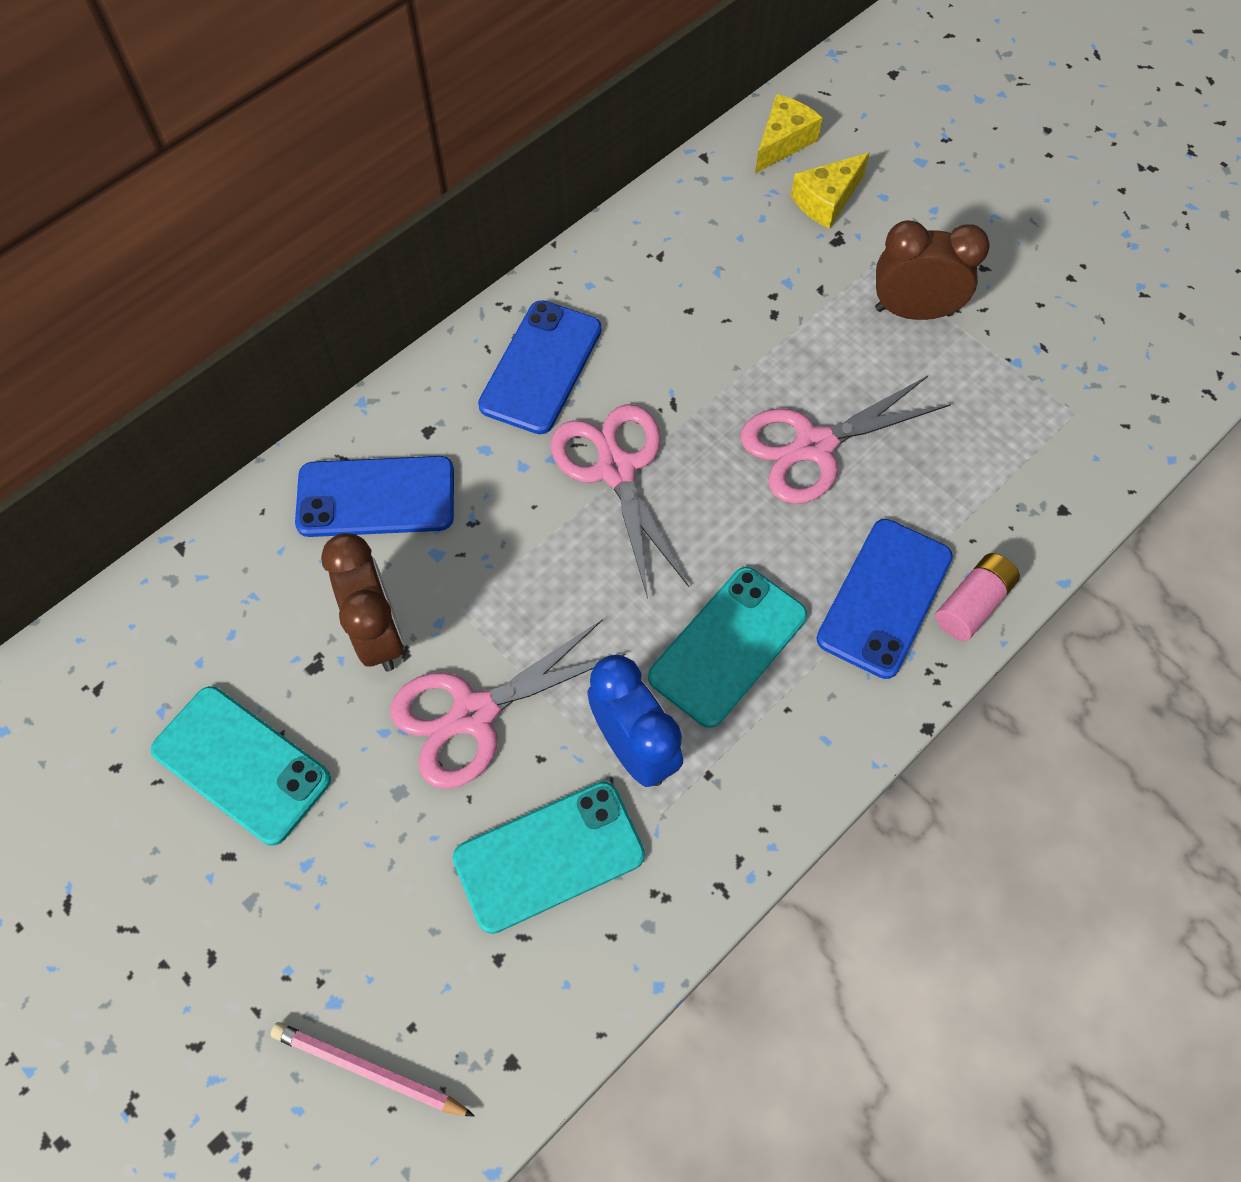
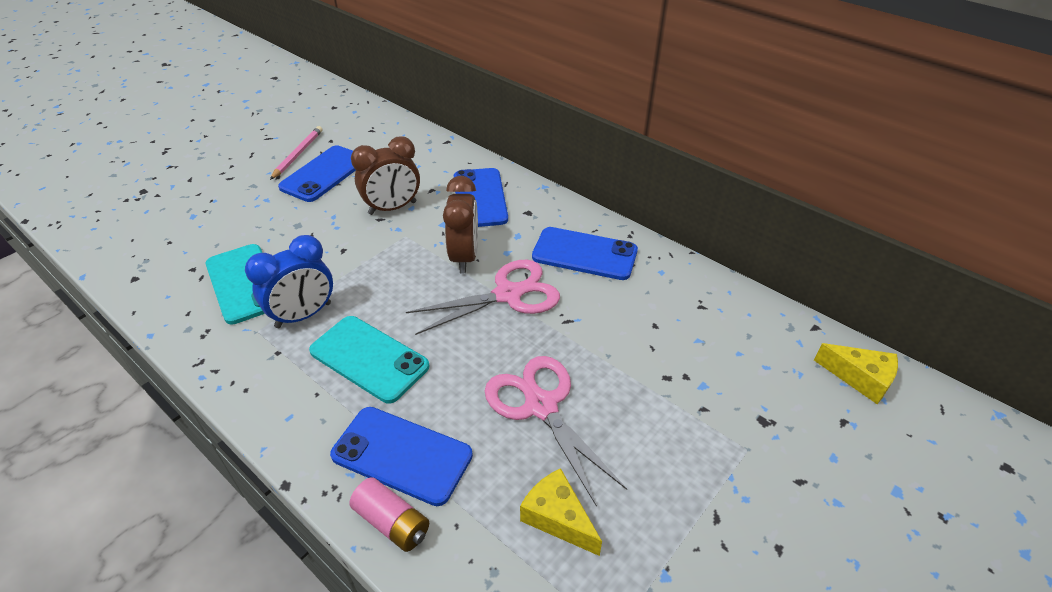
camera: 85 degrees right, 20 degrees down
(242, 764) = (324, 174): turquoise phone -> blue phone
(369, 1070) = (154, 230): pink pencil -> pink pencil (298, 154)
(473, 714) = (338, 247): pink scissors -> none
(826, 200) = (807, 411): yellow cheese -> yellow cheese (557, 518)
(913, 311) = (701, 481): brown clock -> brown clock (464, 257)

